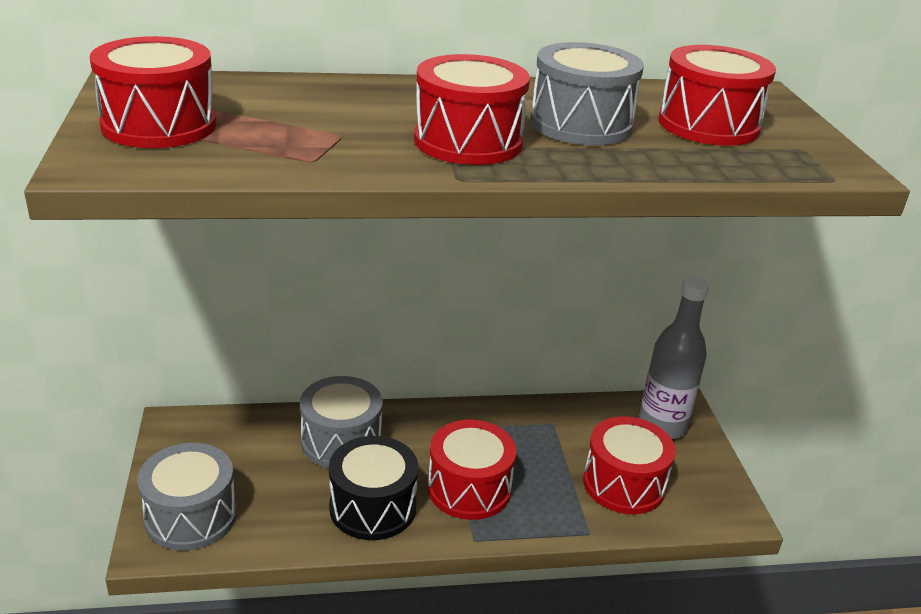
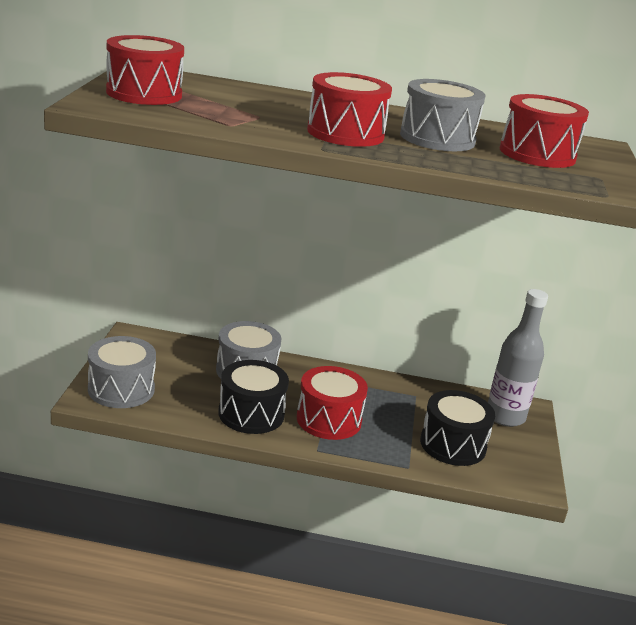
camera: 15 degrees right, 5 degrees down
(624, 484) = (453, 445): red drum -> black drum

